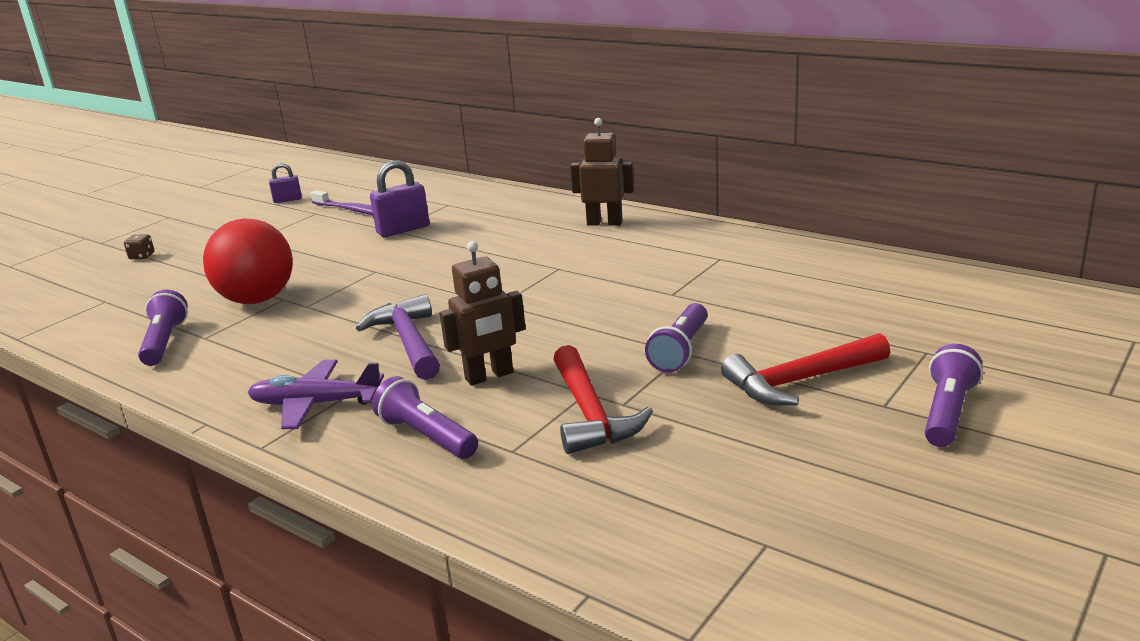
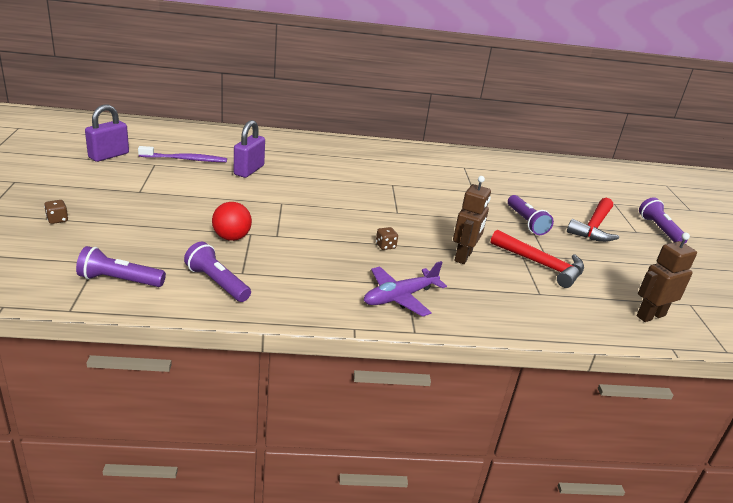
camera: 45 degrees left, 5 degrees up
(257, 299) = (231, 237): red ball -> red ball, size x0.60
(287, 200) = (109, 155): purple padlock -> purple padlock, size x1.69
(408, 341) = (385, 246): purple hammer -> brown dice
(426, 436) = (489, 298): purple flashlight -> purple flashlight (119, 280)
(604, 223) = (371, 152): brown robot -> brown robot (650, 315)

